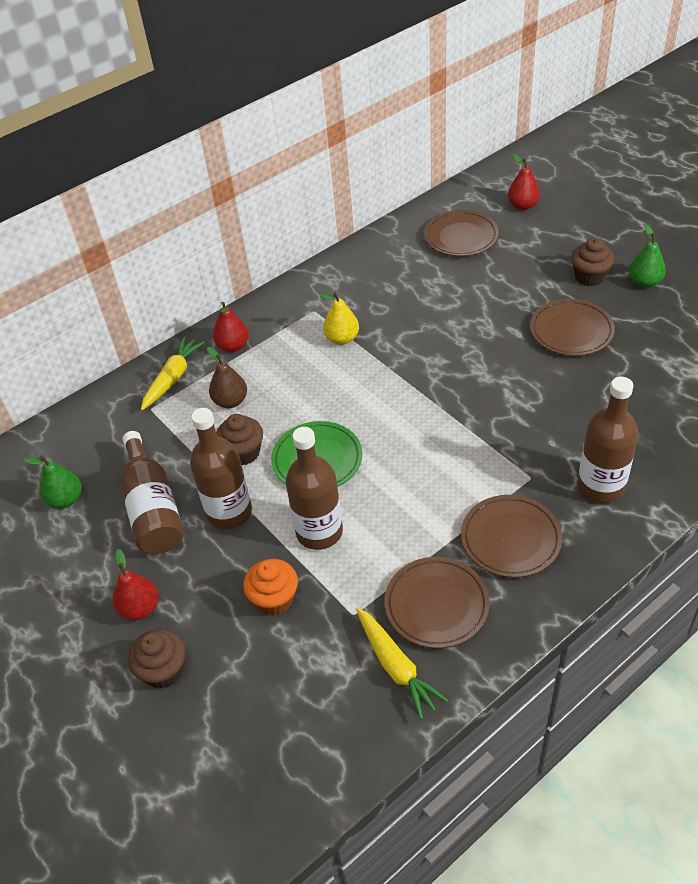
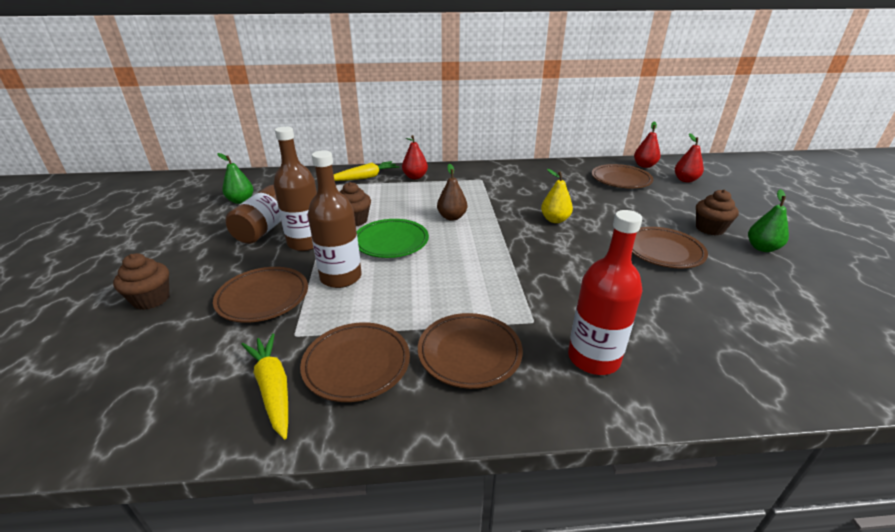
camera: 30 degrees right, 15 degrees down
(140, 608) = (193, 262): red pear -> red pear (644, 166)
(230, 401) = (381, 197): brown pear -> brown pear (452, 217)
(274, 599) = (263, 298): orange cupcake -> brown plate
(342, 338) = (483, 196): yellow pear -> yellow pear (555, 220)
(396, 667) = (273, 388): yellow carrot -> yellow carrot turned 150 degrees clockwise
(601, 486) = (593, 358): brown bottle -> red bottle

